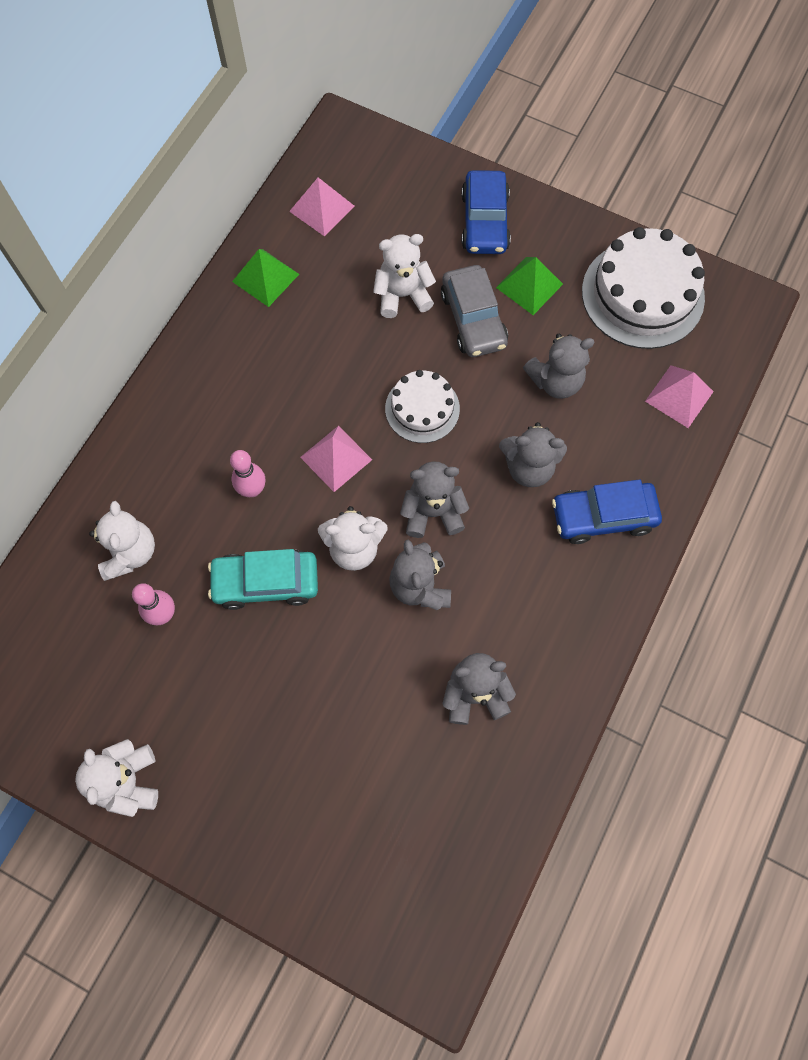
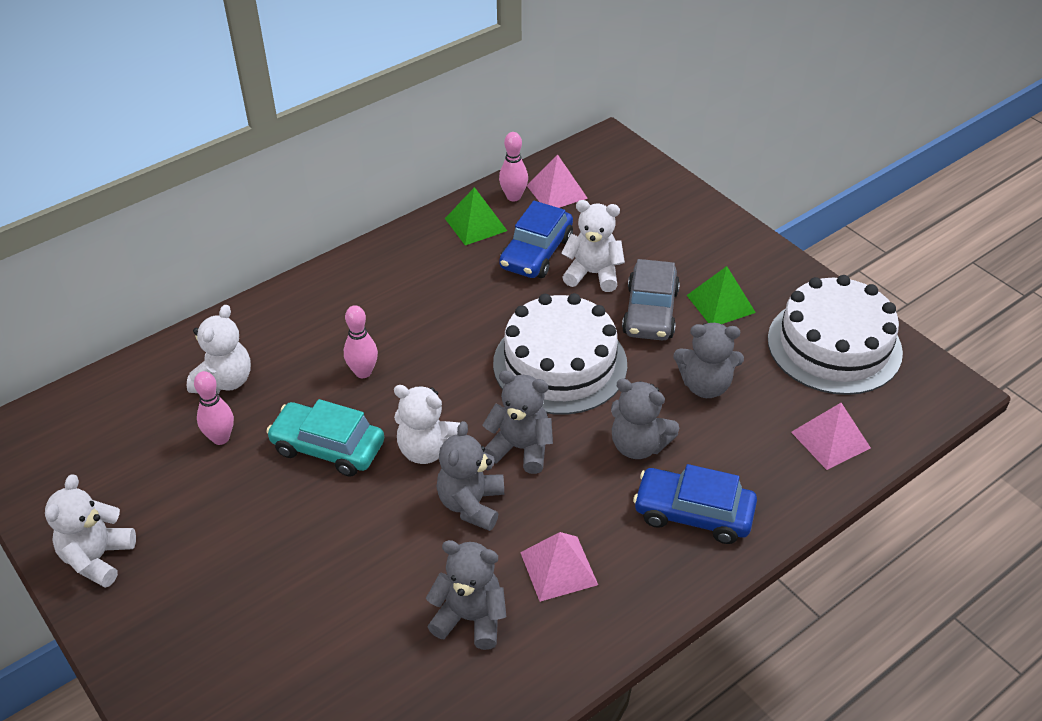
camera: 25 degrees right, 25 degrees down
(284, 230) = (513, 197): none -> pink bowling pin
(336, 458) = (454, 374): pink pyramid -> pink pyramid (558, 568)
(422, 408) = (560, 364): white cake -> white cake, size x1.71
(484, 222) = (703, 244): blue car -> blue car (536, 253)

